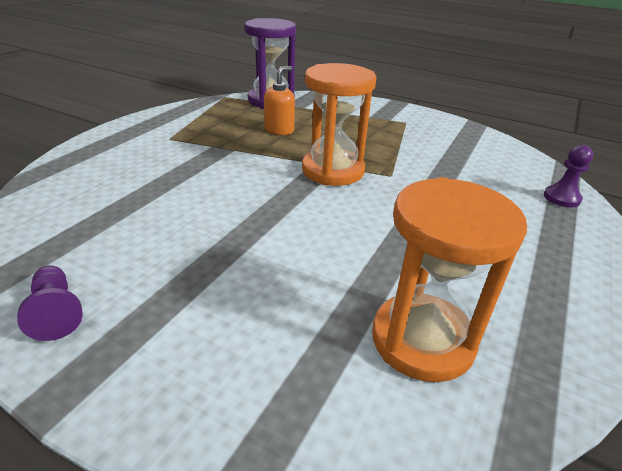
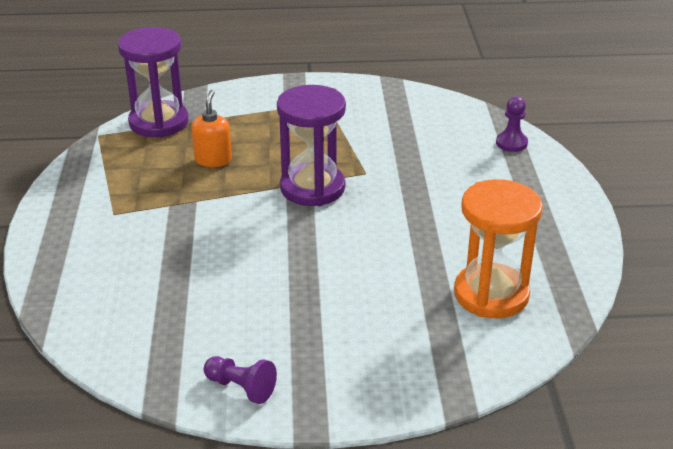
camera: 30 degrees left, 0 degrees up
(333, 170) = (312, 188): orange hourglass -> purple hourglass

